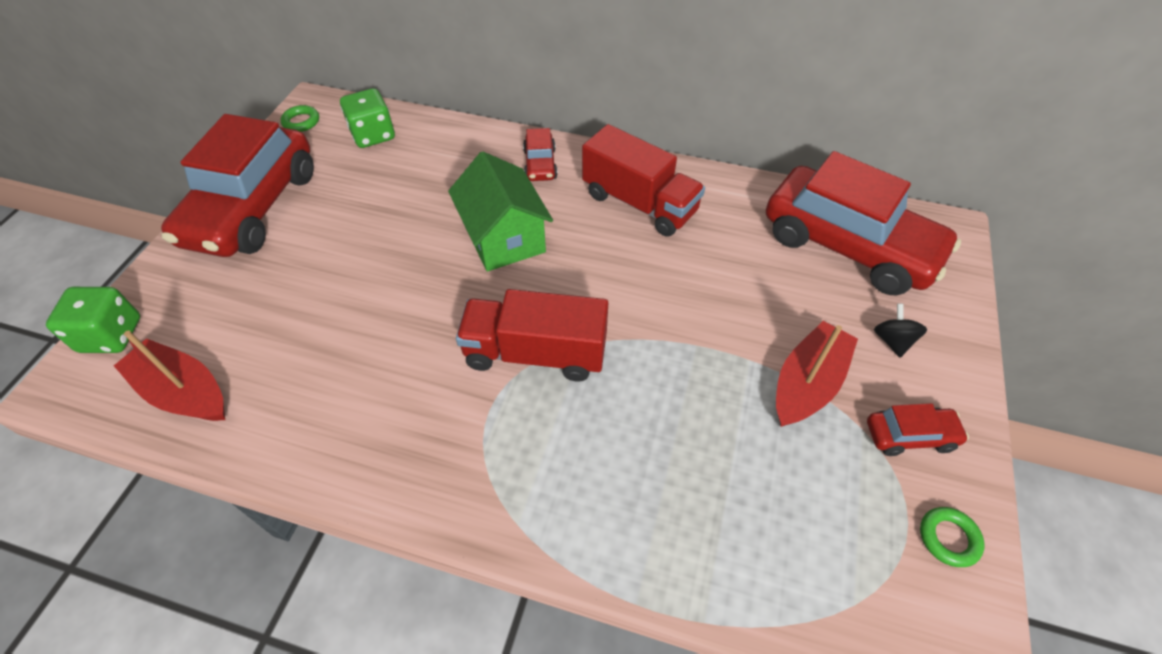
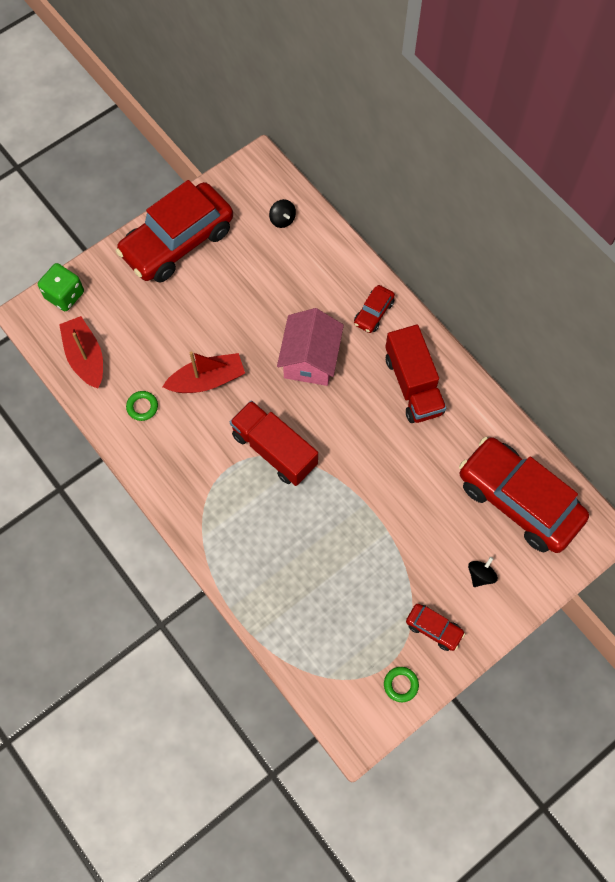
camera: 35 degrees right, 15 degrees up
(301, 122) = (243, 178): green ring -> green ring (142, 407)
(373, 135) = (282, 219): green dice -> black spinning top
(504, 238) = (310, 359): green house -> pink house
(807, 383) = (406, 565): red boat -> red boat (207, 380)
(848, 245) = (518, 500): red car -> red car turned 150 degrees clockwise

